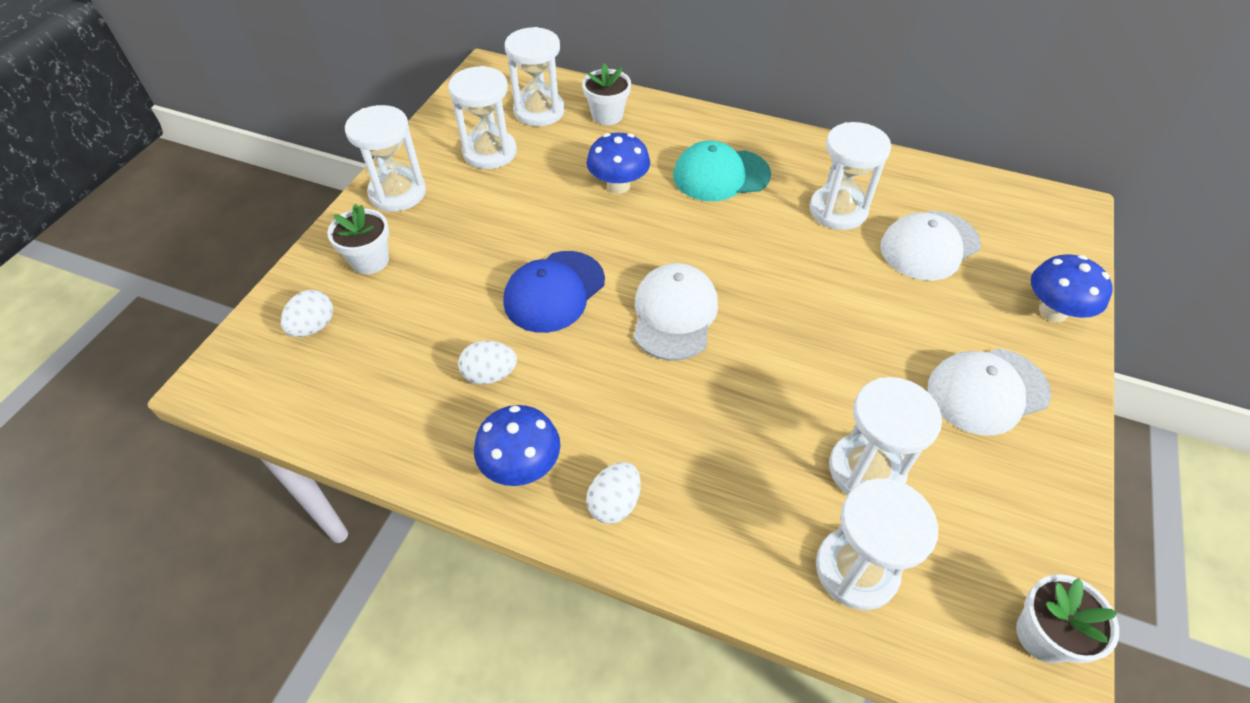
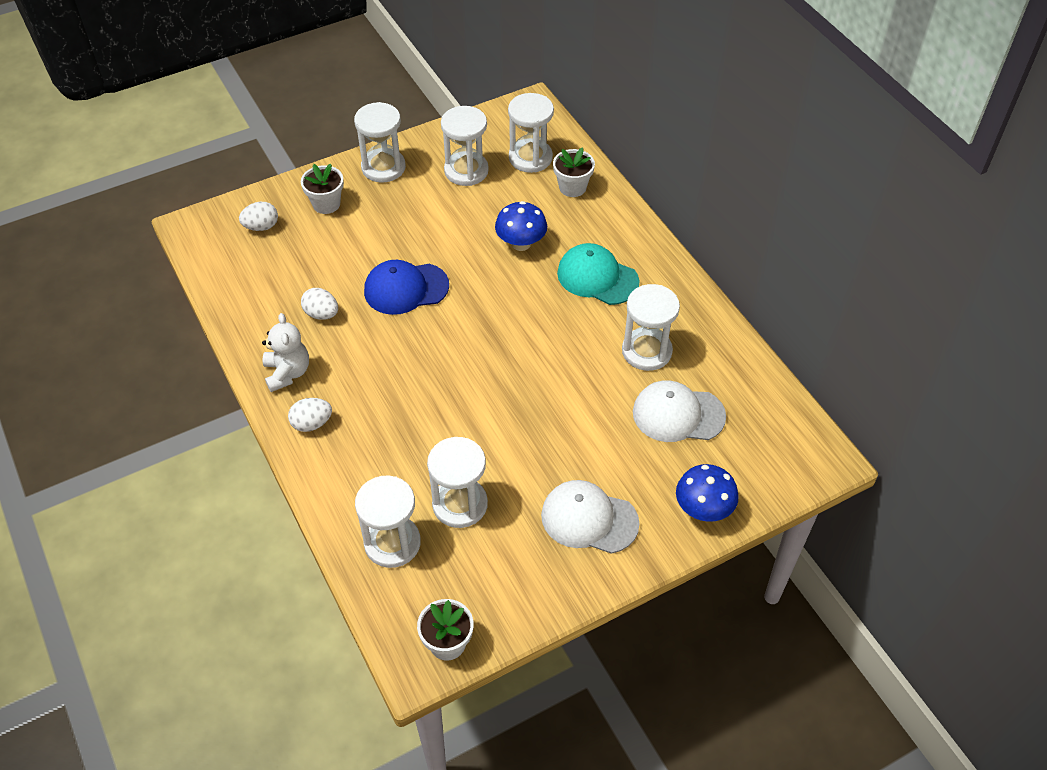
camera: 40 degrees right, 0 degrees up
(521, 466) = (287, 373): blue mushroom -> white teddy bear
(674, 314) = (458, 347): white cap -> none

